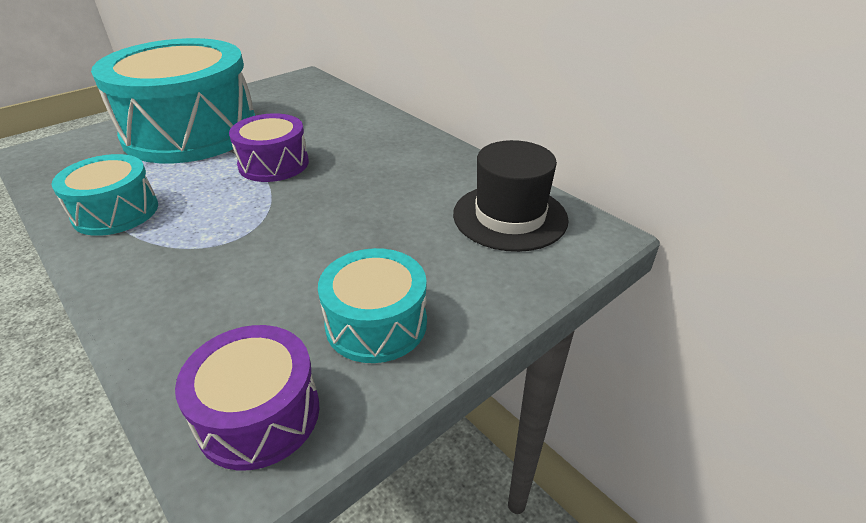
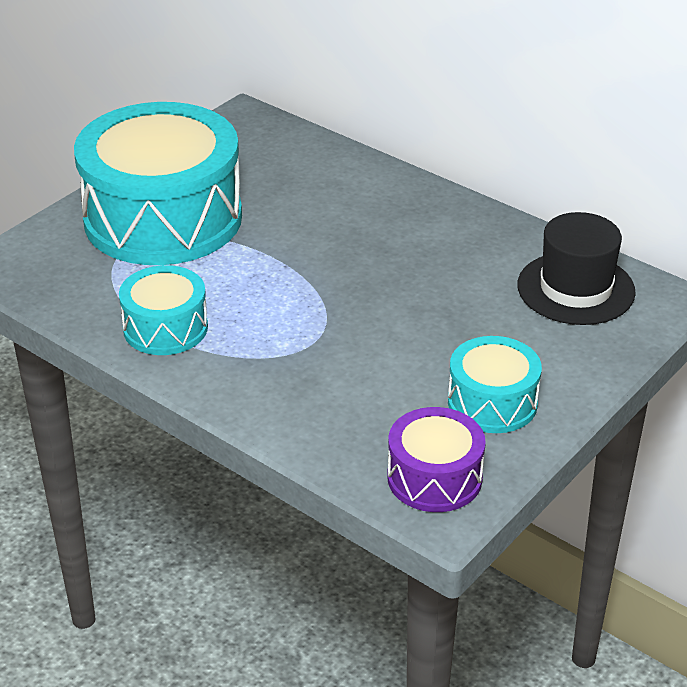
camera: 10 degrees left, 0 degrees up
(274, 164) = (294, 252): purple drum -> none

